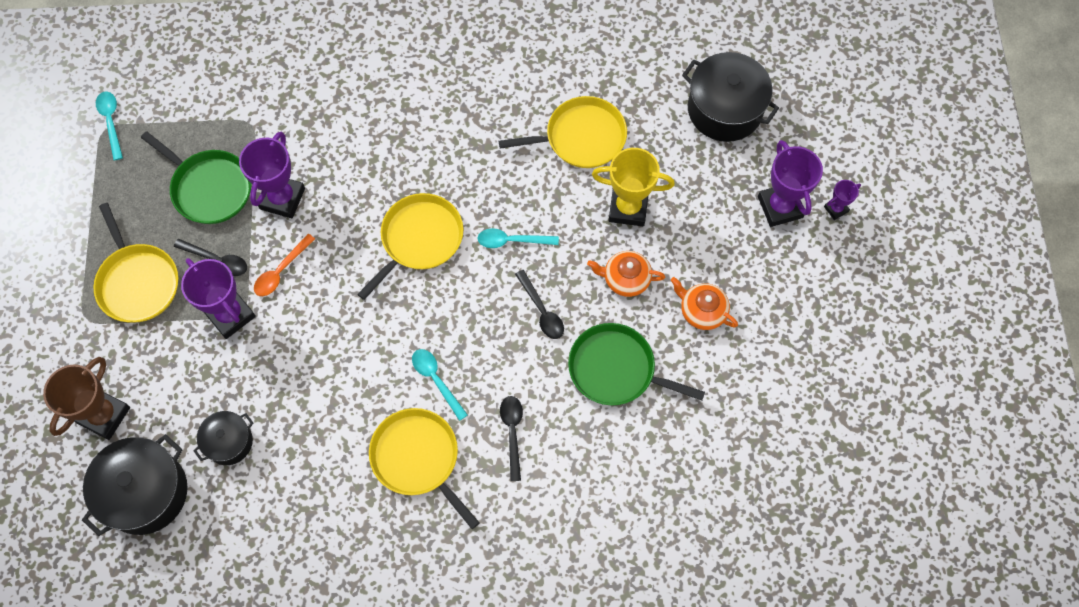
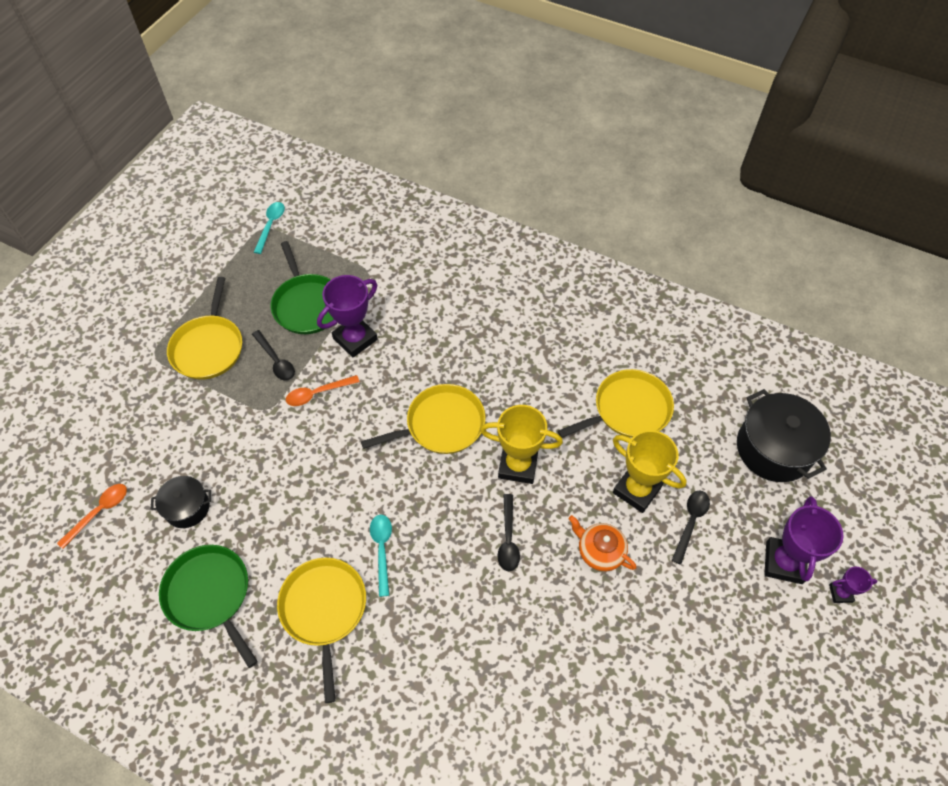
camera: 30 degrees right, 10 degrees down
(104, 415) = (114, 434): brown trophy -> none
(145, 492) = (99, 512): black pot -> orange spoon
(230, 315) = (257, 407): purple trophy -> none
(512, 241) = (518, 465): turquoise spoon -> yellow trophy
(512, 433) = (418, 634): black spoon -> black spoon (690, 522)
(581, 137) = (628, 409): yellow pan -> yellow pan turned 45 degrees counterclockwise
(616, 369) = (544, 629): green pan -> green pan (210, 595)
(702, 310) = (656, 619): orange teapot -> none

